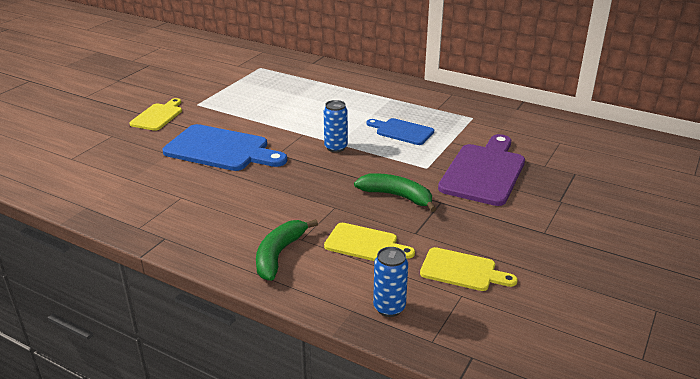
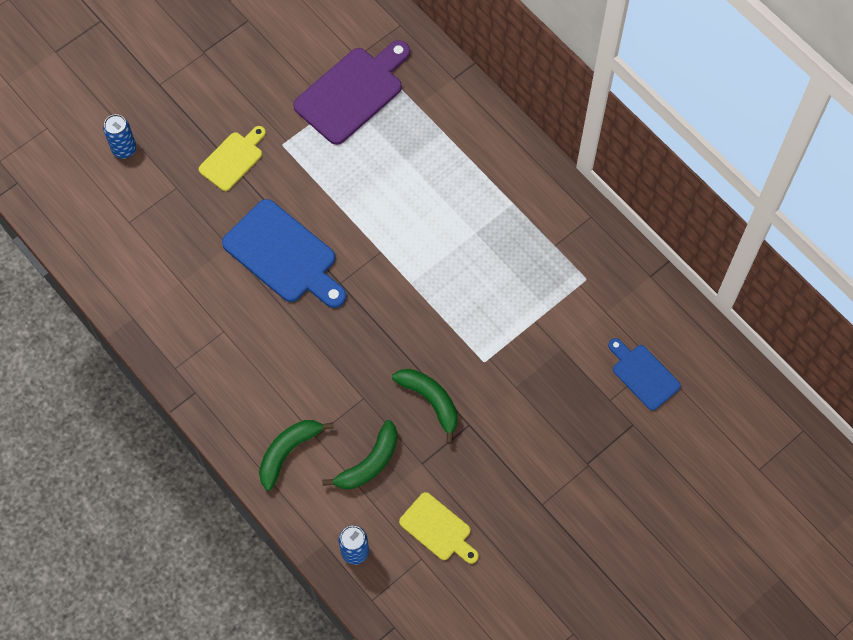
camera: 20 degrees right, 35 degrees up
(336, 147) = (405, 291): blue can -> blue can (124, 149)
(365, 244) = (369, 463): yellow cutting board -> green banana
(402, 131) = (491, 282): blue cutting board -> blue cutting board (643, 374)
(484, 172) = (539, 389): purple cutting board -> purple cutting board (352, 92)

